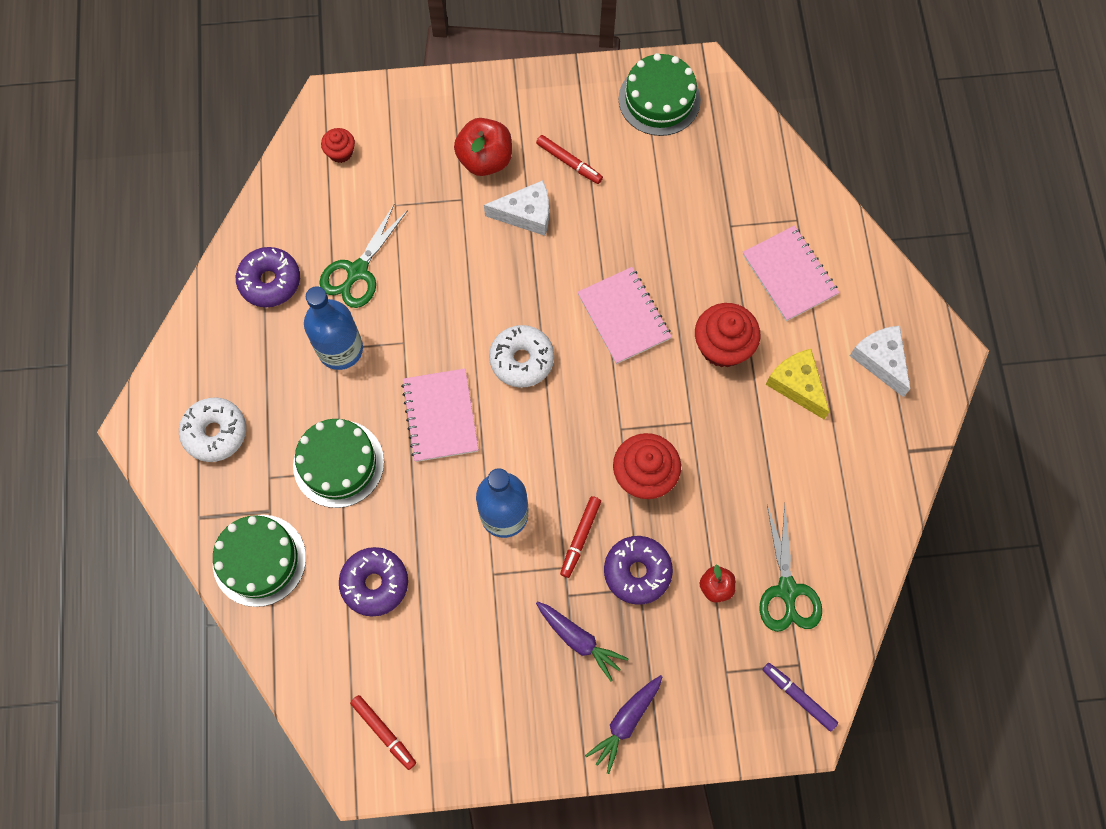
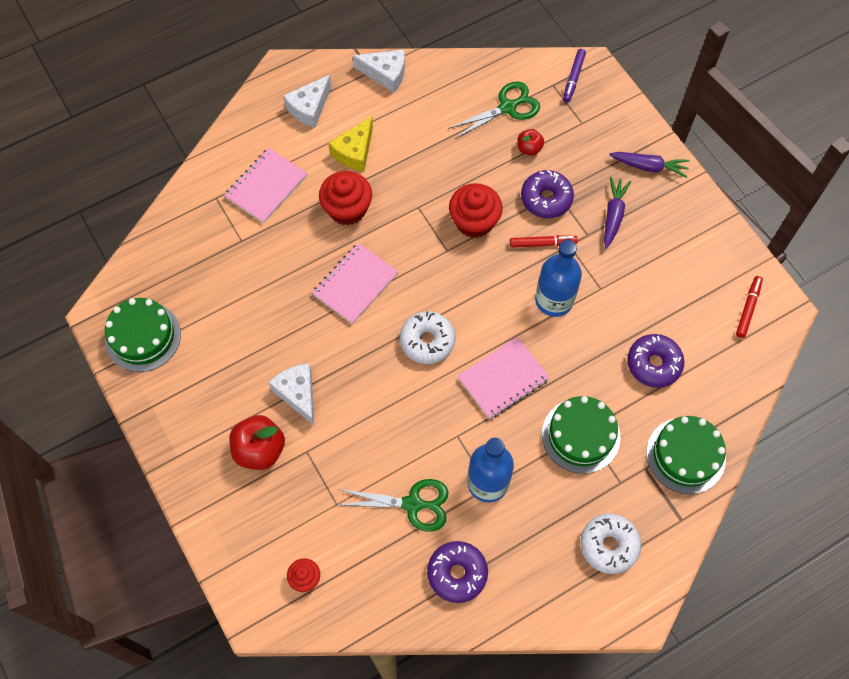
camera: 115 degrees left, 5 degrees down
(569, 162) = (234, 381): red marker -> none
(897, 466) = (385, 74): none -> white cheese

